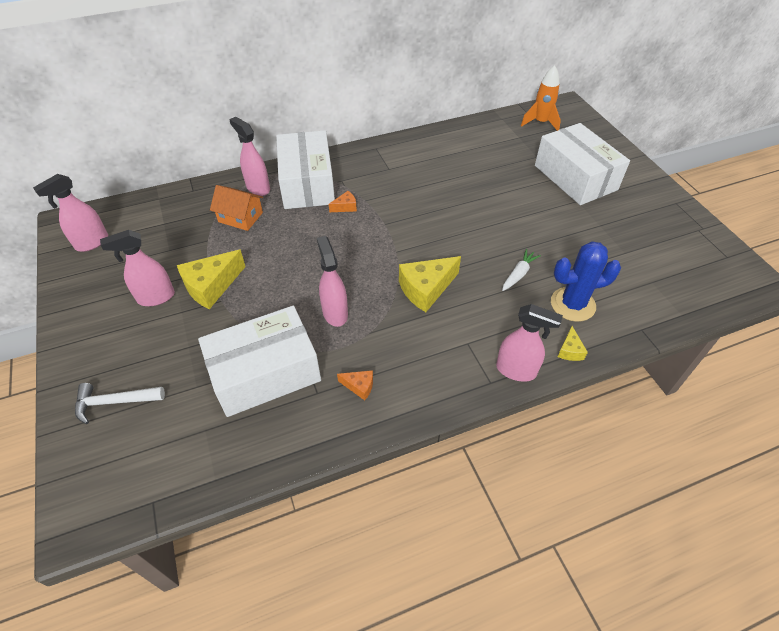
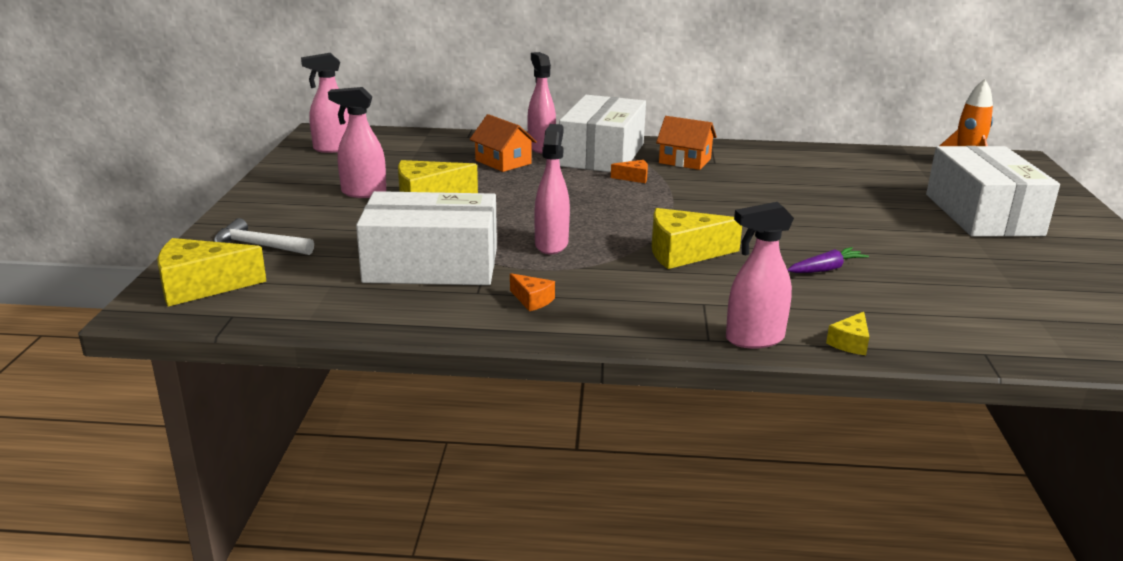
camera: 25 degrees right, 25 degrees down
(102, 476) = (201, 286): none -> yellow cheese
(368, 173) = (685, 161): none -> orange house
(516, 370) = (754, 339): pink spray bottle -> pink spray bottle turned 120 degrees clockwise
(518, 274) = (826, 269): white carrot -> purple carrot
(572, 304) = (888, 309): blue cactus -> none

